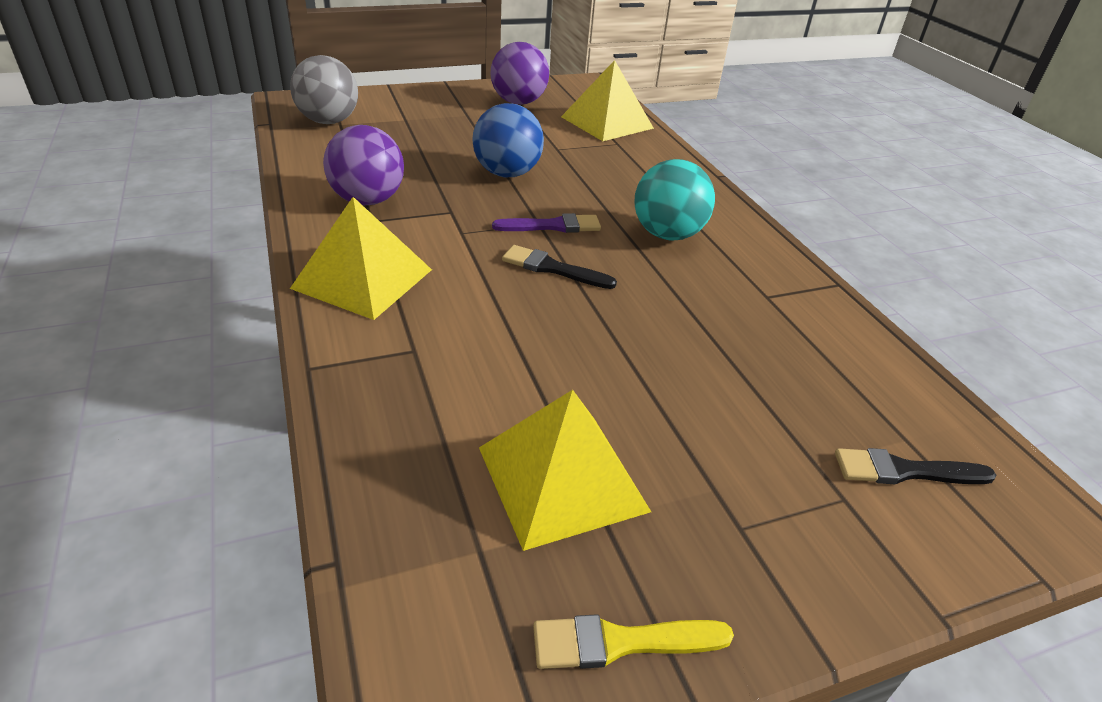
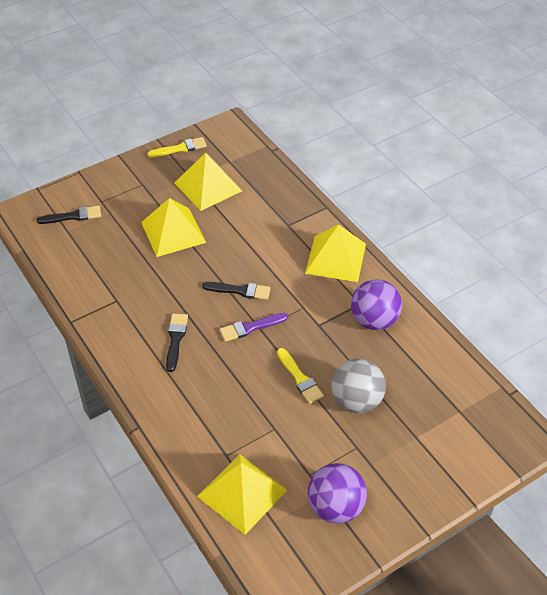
camera: 170 degrees right, 10 degrees up
(328, 121) = (470, 411): grey ball -> grey ball (356, 401)
(507, 173) = (300, 378): blue ball -> yellow brush
(662, 385) = (173, 232): none -> yellow pyramid
(667, 234) = (176, 339): turquoise ball -> black brush

